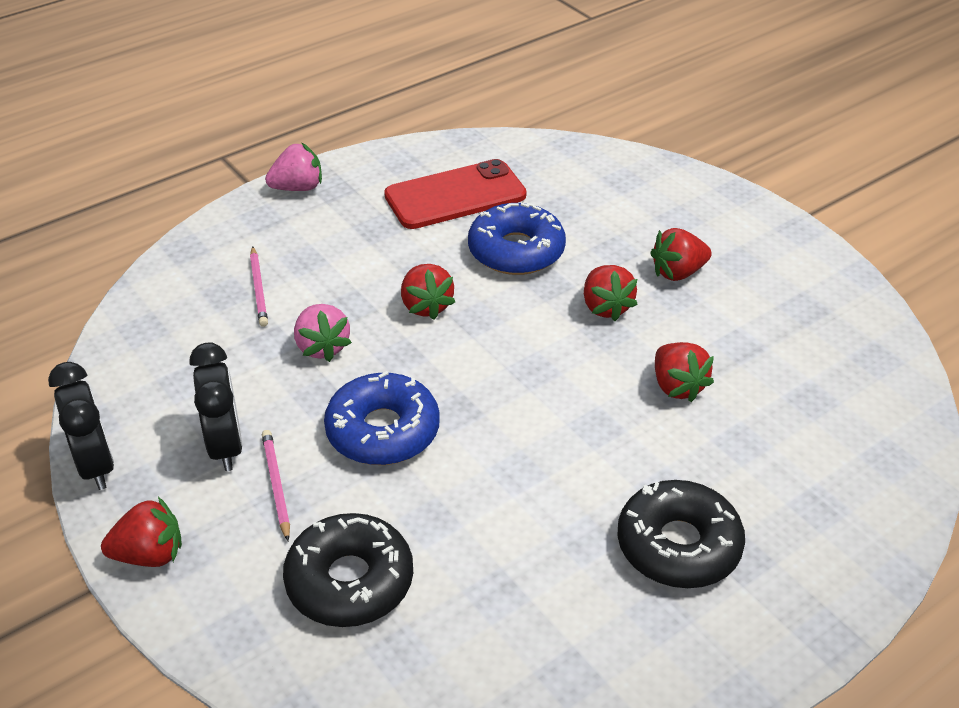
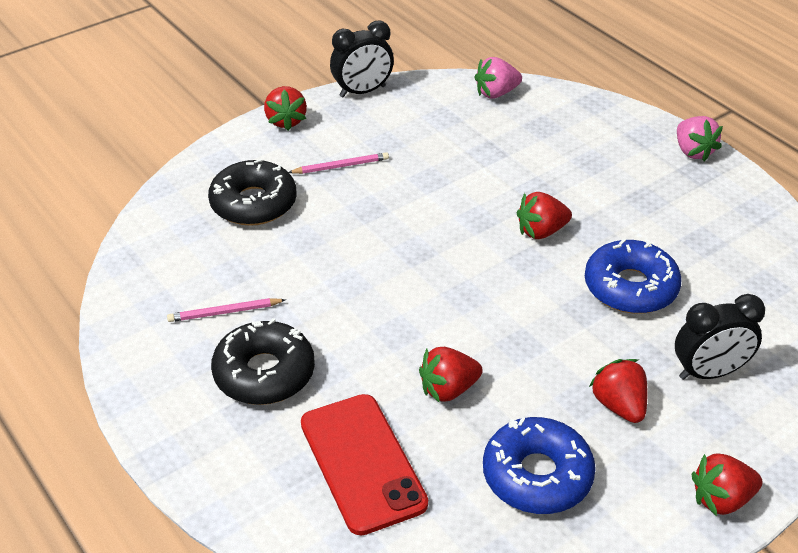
camera: 90 degrees right, 0 degrees up
(225, 446) = (378, 141): black clock -> black clock (709, 372)
(258, 288) = (550, 141): pink pencil -> pink pencil (225, 312)
(322, 347) = (484, 178): pink strawberry -> pink strawberry (496, 93)
(383, 431) = (392, 213): blue donut -> blue donut (537, 475)
(455, 196) = (709, 247): red phone -> red phone (362, 463)
(606, 307) = (555, 346): red strawberry -> red strawberry (721, 499)

